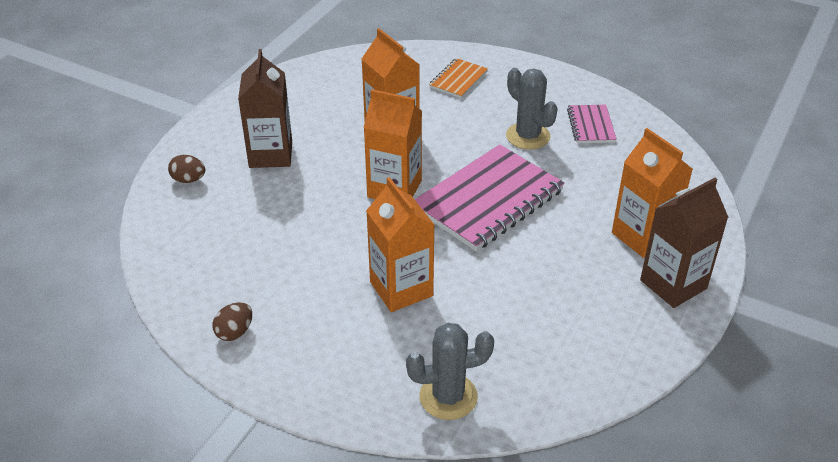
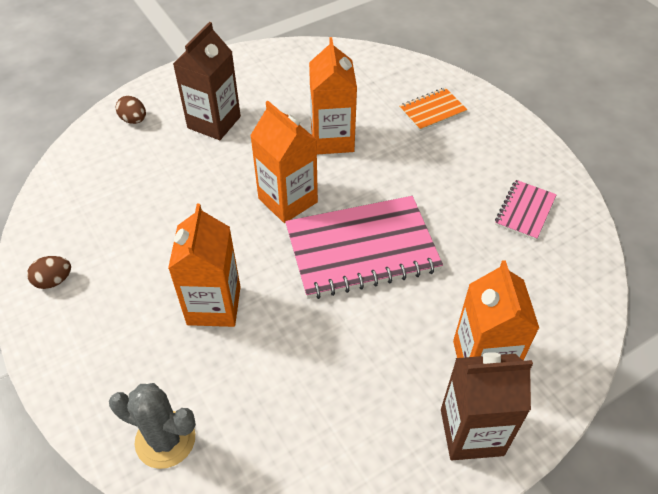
camera: 30 degrees right, 10 degrees up
(528, 136) = (452, 197): grey cactus -> none

